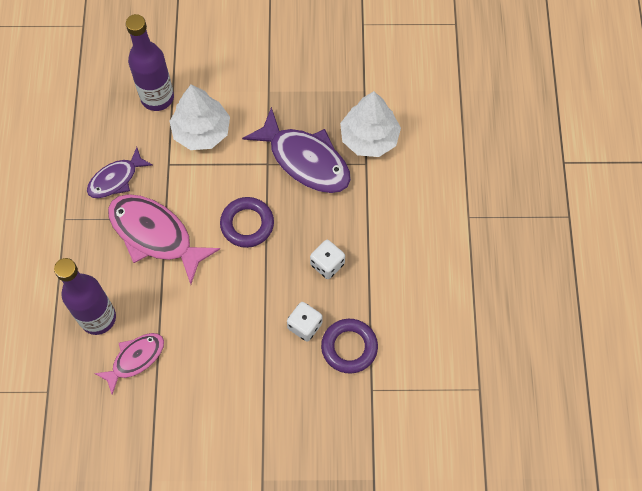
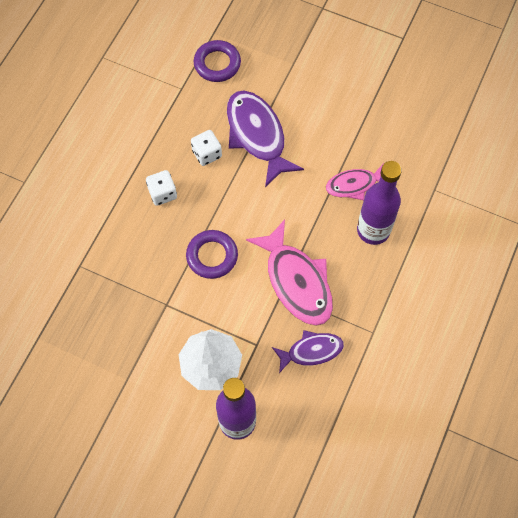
camera: 155 degrees left, 0 degrees up
(305, 160) = (130, 293): purple fish -> purple fish (257, 135)
(349, 347) = (181, 124): purple ring -> purple ring (217, 64)
(369, 138) = (62, 288): white tree -> none

